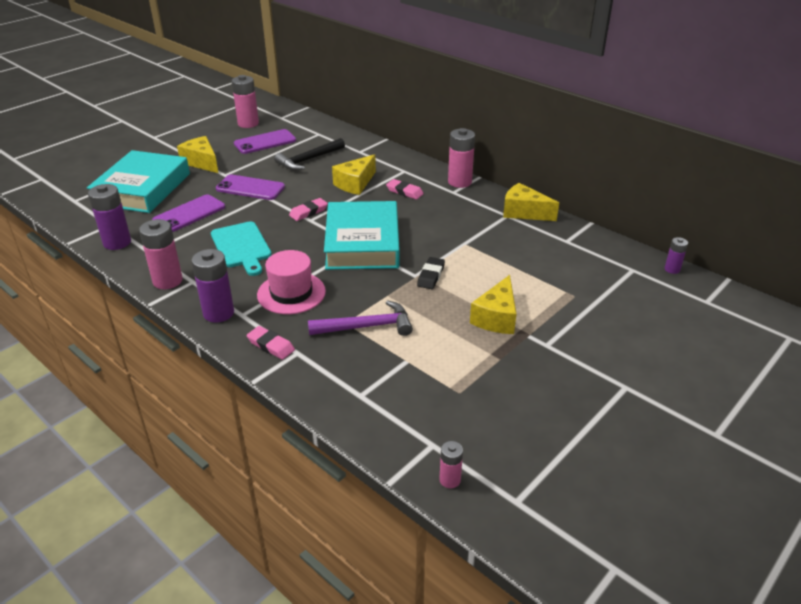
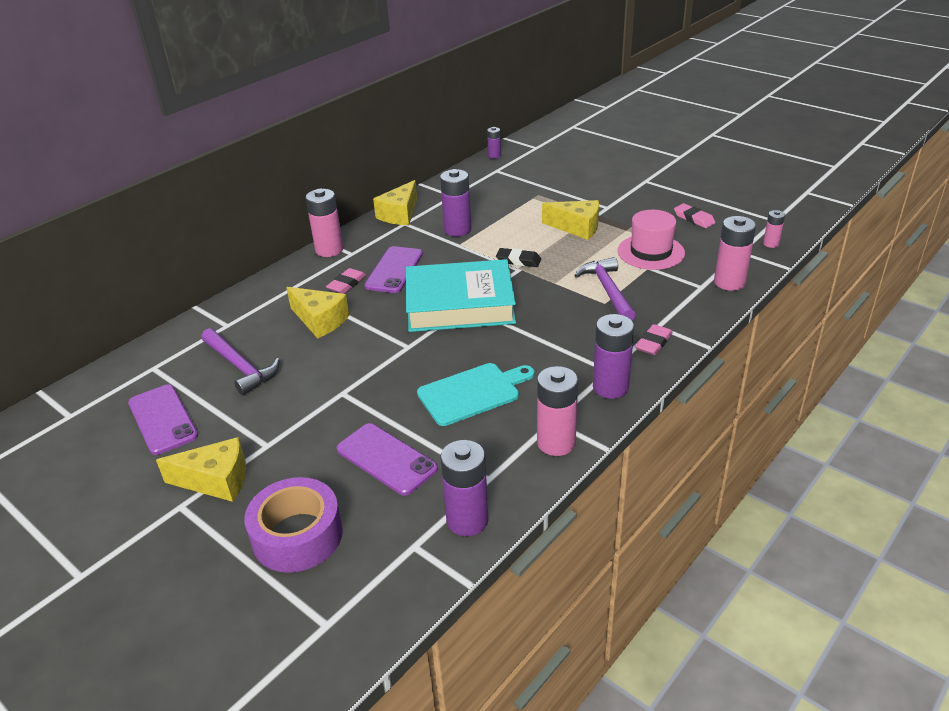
camera: 90 degrees left, 0 degrees up
(142, 189) = (297, 535): turquoise book -> purple tape
(202, 162) = (216, 480): yellow cheese -> yellow cheese turned 135 degrees counterclockwise
(248, 124) = (77, 451): pink battery -> pink battery (729, 282)
(250, 188) = (316, 410): purple phone -> purple phone (394, 270)
(291, 293) = (563, 341): pink hat -> pink hat (650, 252)
(308, 160) = (240, 367): black hammer -> purple hammer
(308, 212) = (389, 350): pink eraser -> pink eraser (694, 219)
(493, 243) = (457, 230): none -> purple battery

